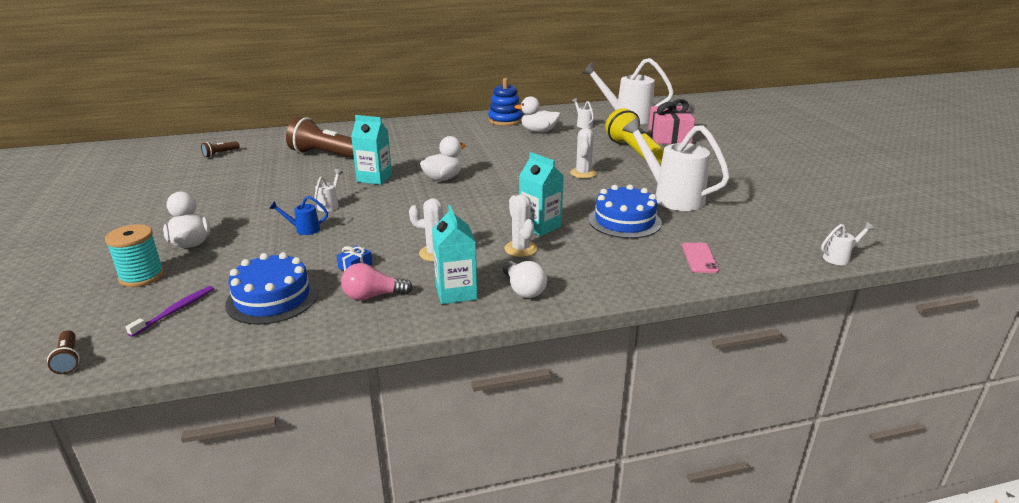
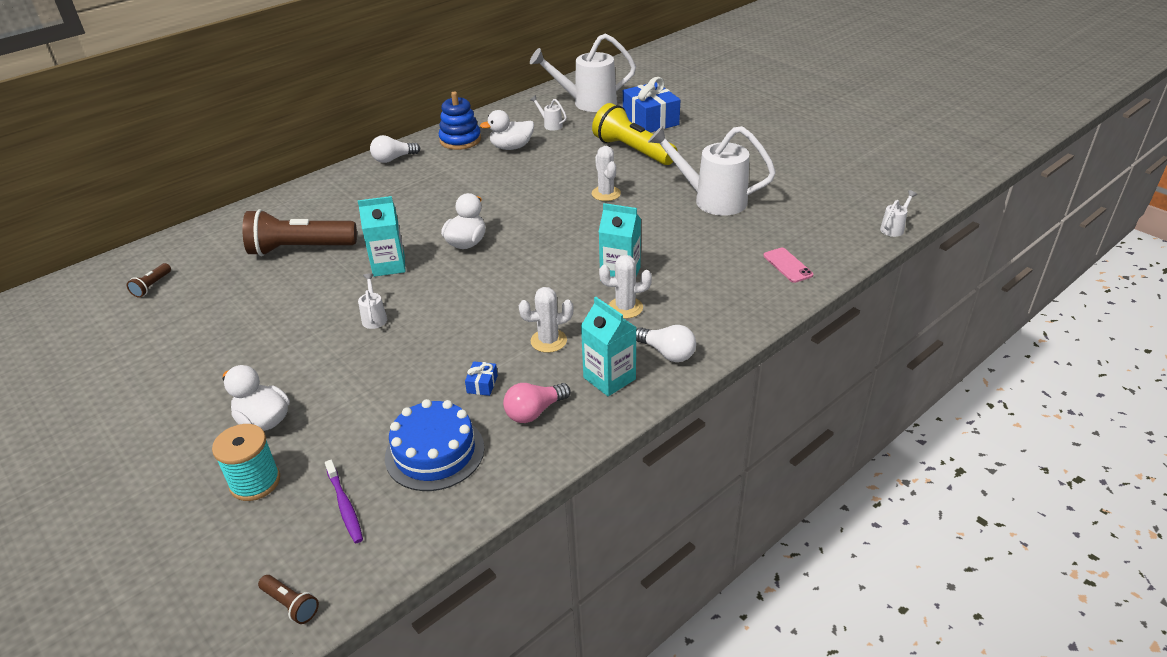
camera: 25 degrees left, 10 degrees up
(175, 311) = (345, 506): purple toothbrush -> purple toothbrush turned 150 degrees clockwise
(303, 229) = (378, 359): blue watering can -> none
(446, 121) = (393, 159): none -> white light bulb
(520, 249) = (625, 308): white cactus -> white cactus turned 45 degrees counterclockwise
(624, 221) = (692, 243): blue cake -> none
(669, 136) = (650, 120): pink gift -> blue gift

